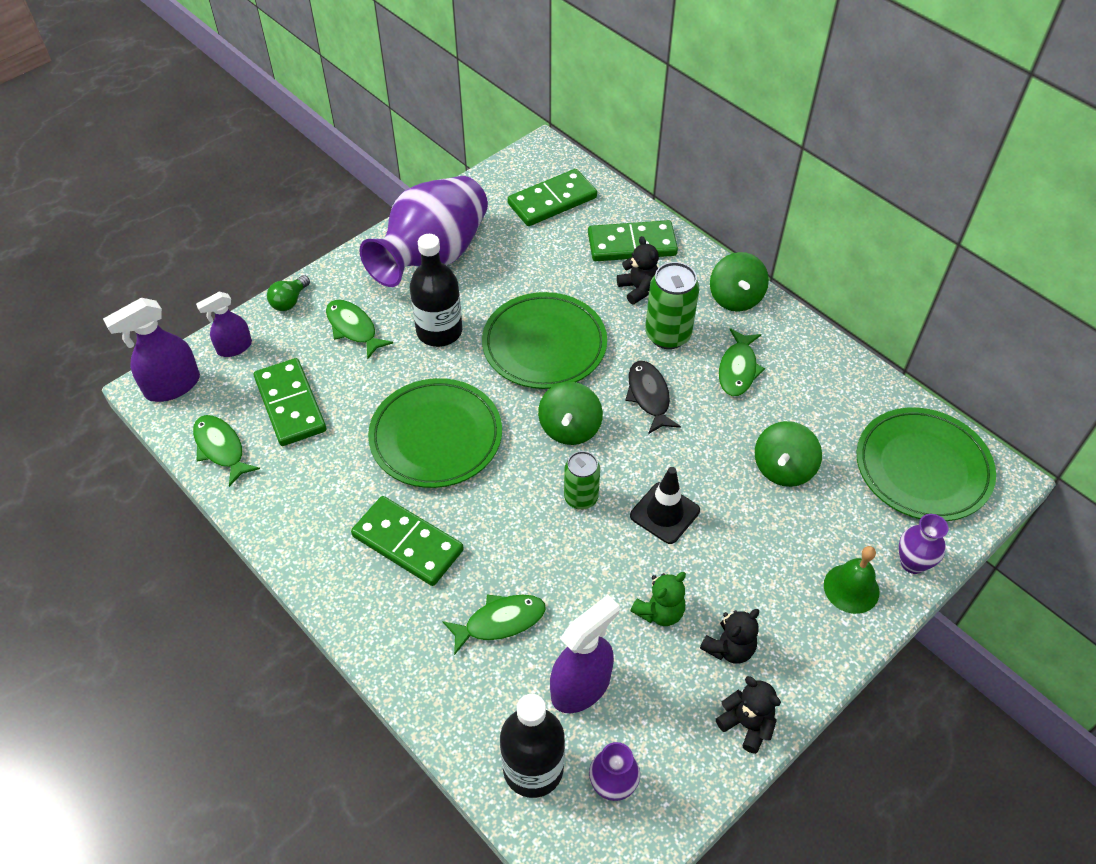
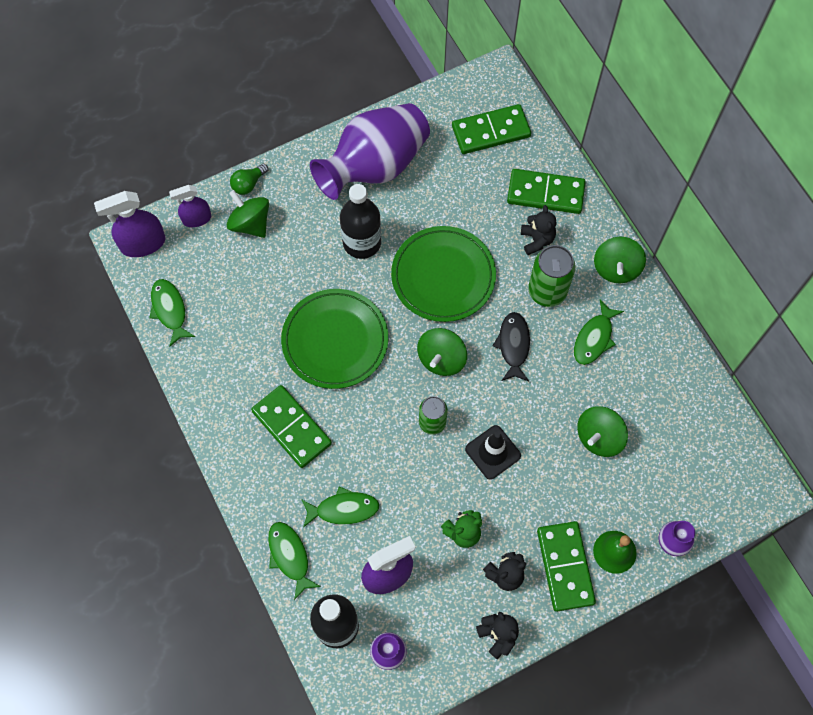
camera: 15 degrees right, 15 degrees up
(290, 405) = (229, 283): green domino -> green domino (565, 566)
(301, 339) = (250, 223): none -> green spinning top
(353, 328) = (294, 223): green fish -> green fish (290, 556)
(922, 468) = (711, 465): green plate -> none

